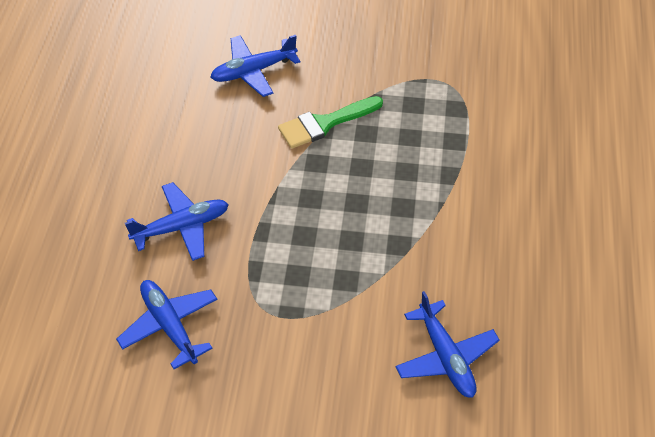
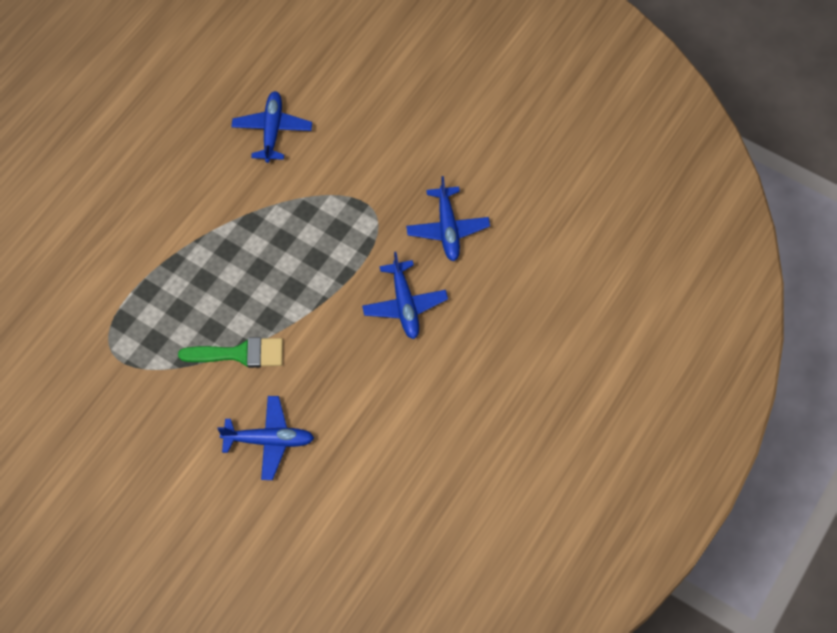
camera: 155 degrees left, 10 degrees up
(182, 227) = (404, 305): blue plane -> blue plane turned 105 degrees counterclockwise

